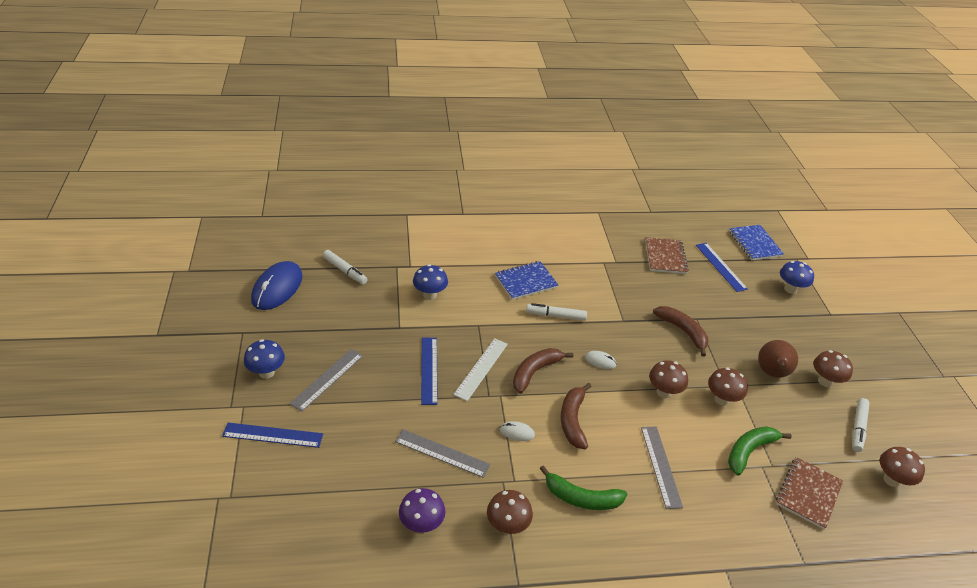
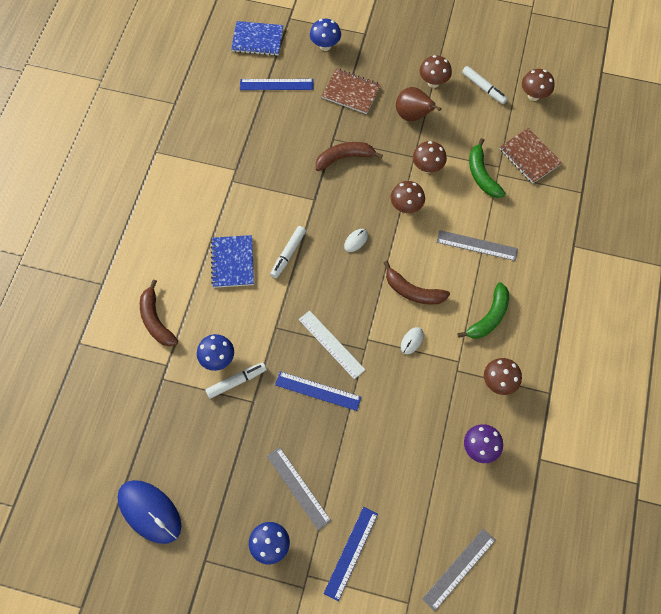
camera: 65 degrees left, 25 degrees up
(345, 271) = (149, 433): white marker -> white marker (236, 381)
(442, 453) = (415, 409): grey ruler -> grey ruler (459, 569)
(535, 372) = (350, 300): brown banana -> brown banana (156, 320)
(665, 257) = (245, 124): brown notebook -> brown notebook (351, 92)

